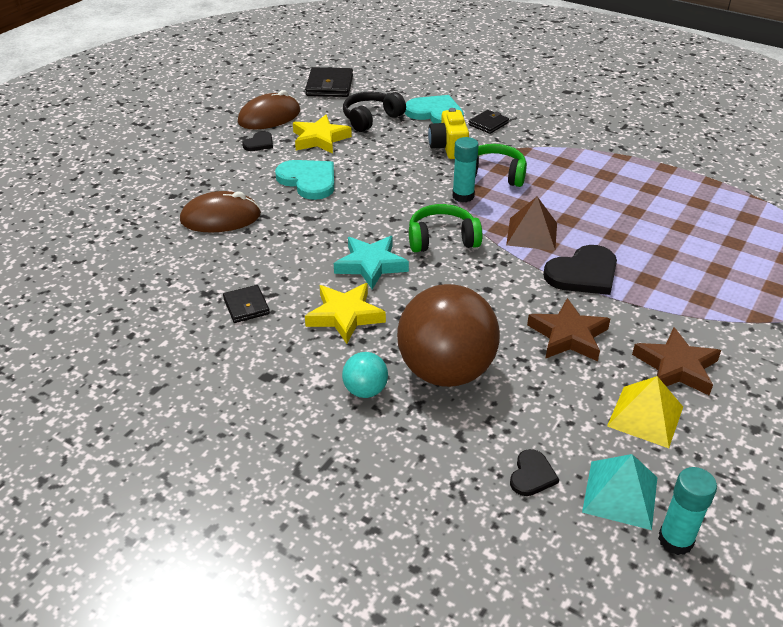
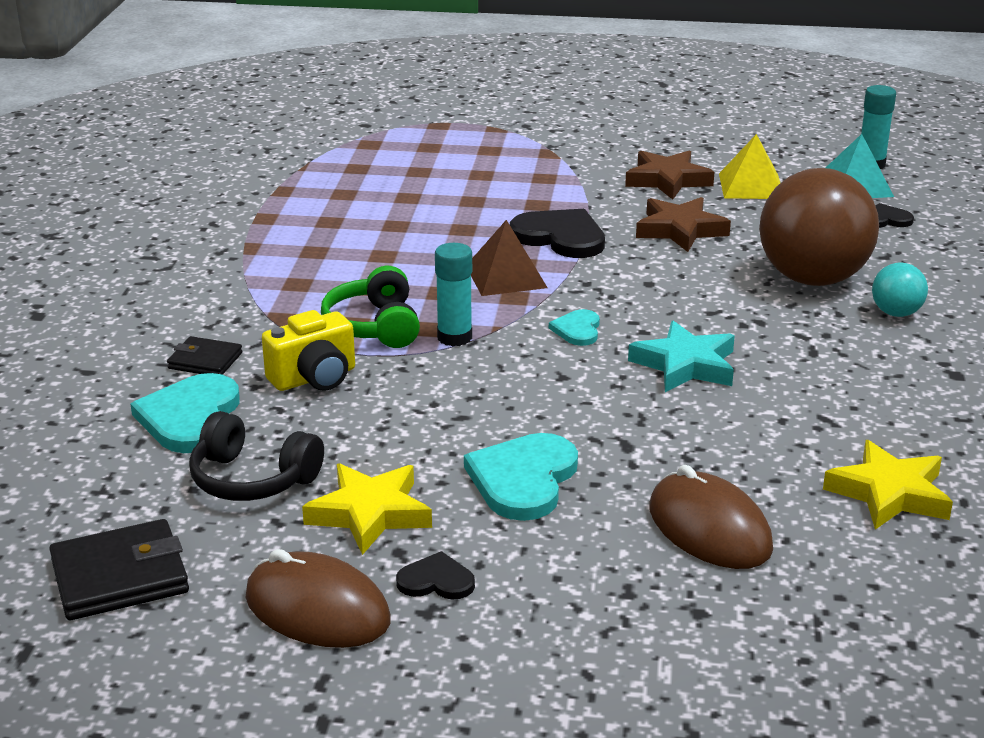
camera: 115 degrees left, 10 degrees down
(246, 306) = (869, 428): black wallet -> none
(345, 316) = (800, 355): yellow star -> yellow star (889, 493)
(442, 239) = (577, 330): green headphones -> turquoise heart

